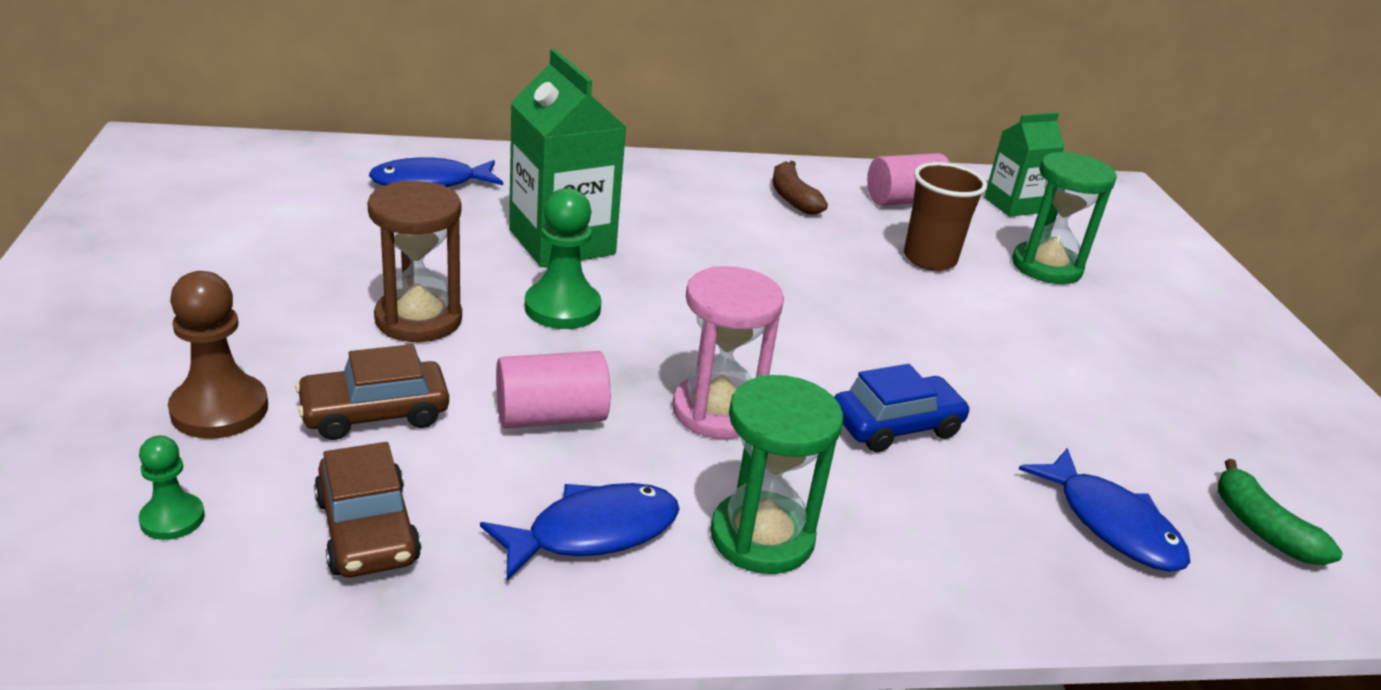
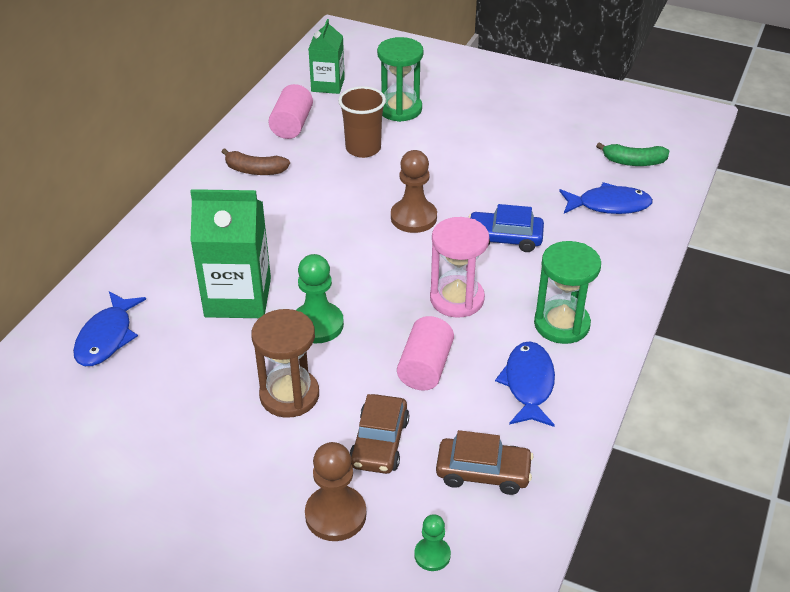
camera: 55 degrees left, 10 degrees up
(844, 331) = (413, 217): none -> brown pawn
(896, 425) = (504, 238): blue car -> blue car turned 90 degrees counterclockwise

